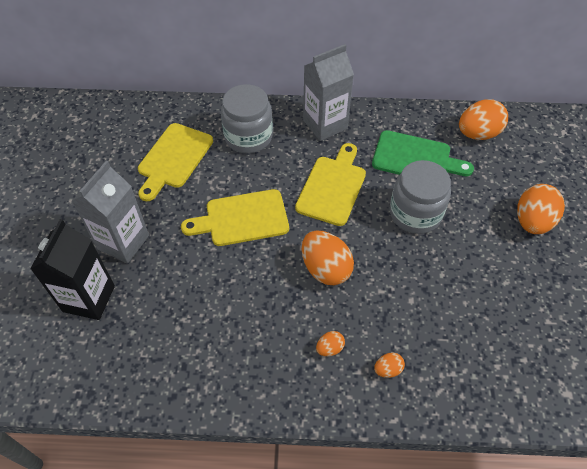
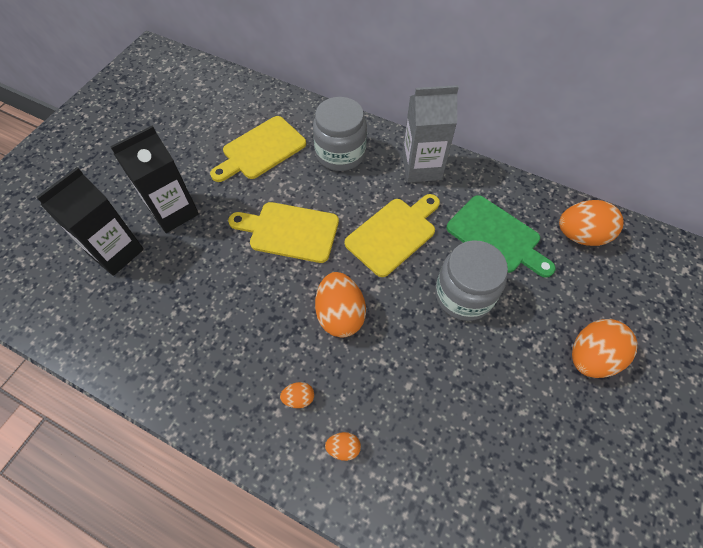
camera: 25 degrees right, 5 degrees up
(123, 242) = (174, 212): grey carton -> black carton

